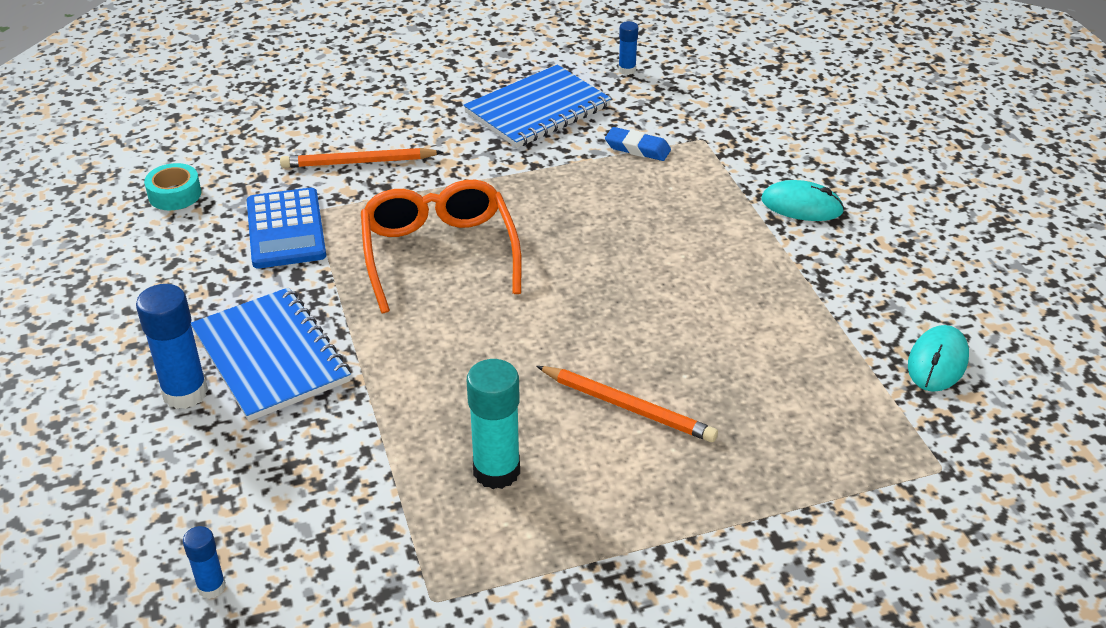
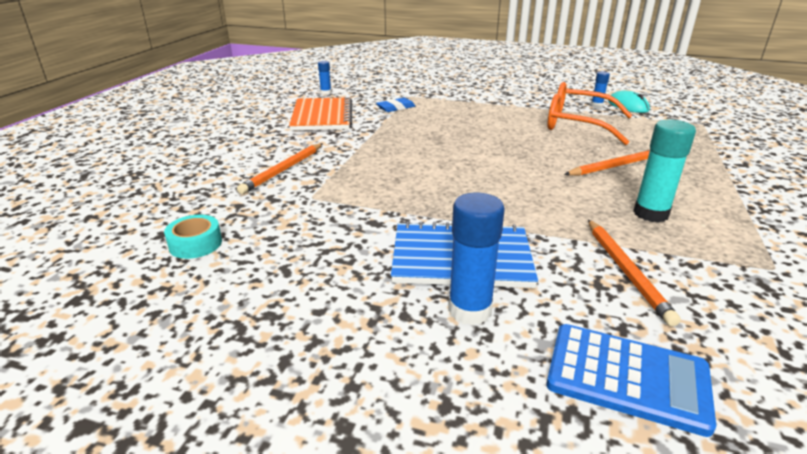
camera: 55 degrees left, 10 degrees down
(211, 587) = (740, 365): blue glue stick -> blue glue stick (597, 105)
(286, 229) = (317, 212): blue calculator -> blue calculator (627, 377)
(332, 478) = (626, 271): none -> orange pencil
(439, 254) = (418, 173): orange glasses -> orange glasses (577, 124)
(538, 110) = (322, 116): blue notebook -> orange notebook
(801, 205) = (490, 95): turquoise mouse -> none

